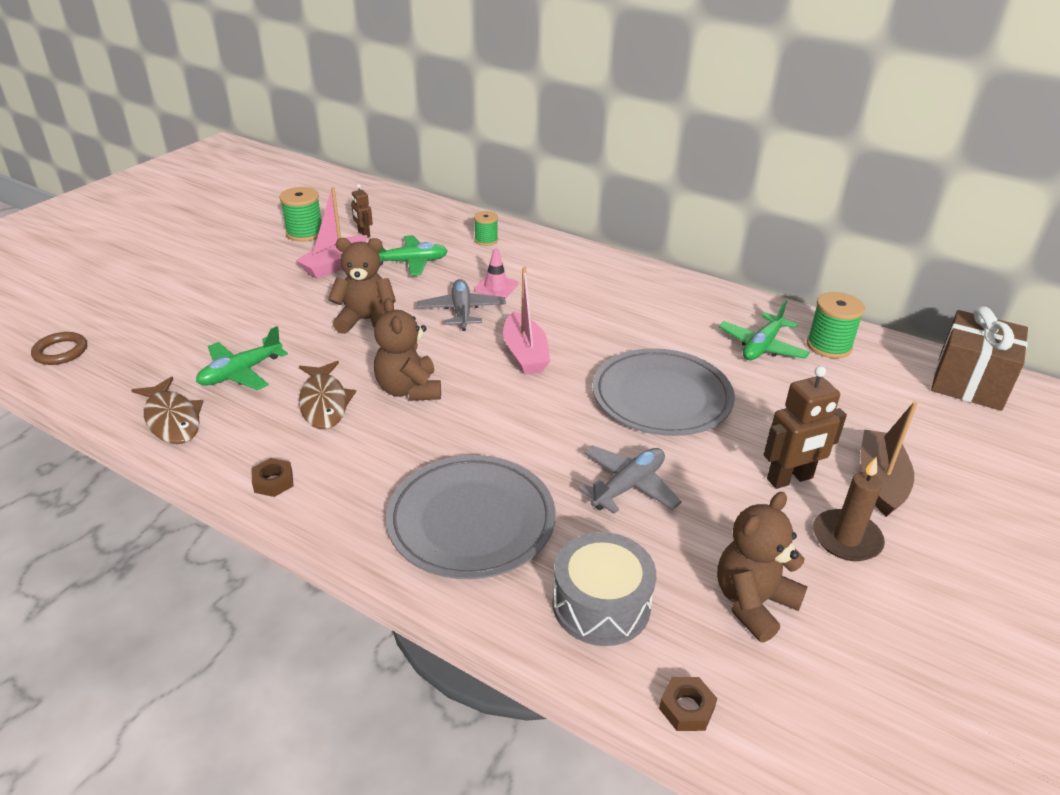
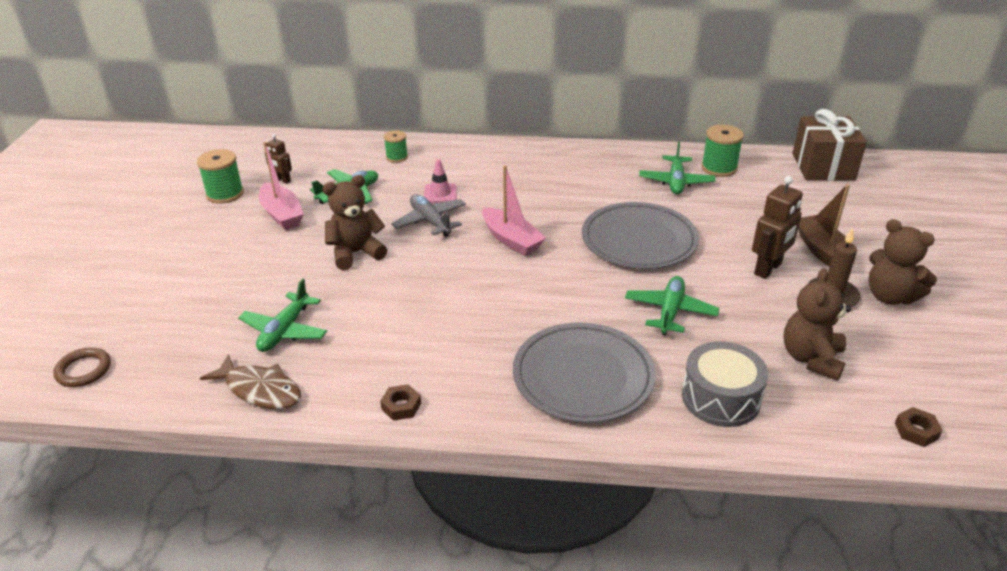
camera: 25 degrees left, 0 degrees up
(324, 403) = (384, 330): brown fish -> none
(335, 265) = (282, 214): pink boat -> pink boat turned 45 degrees counterclockwise
(409, 390) = (445, 297): brown teddy bear -> brown teddy bear (890, 296)
(628, 486) = (670, 312): grey plane -> green plane
(686, 708) = (827, 440): brown nut -> brown nut (916, 431)

